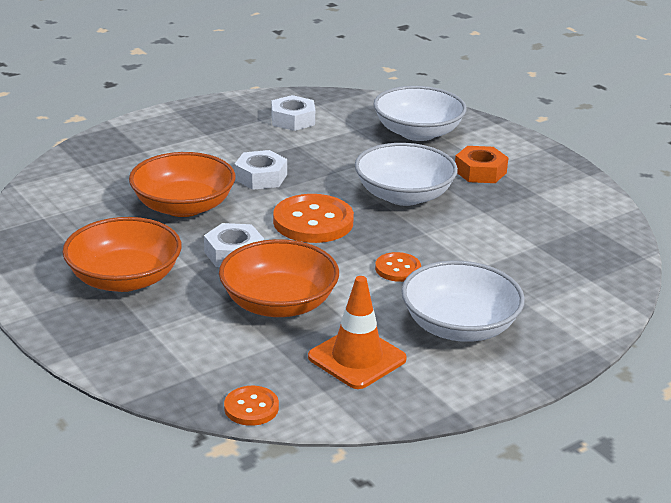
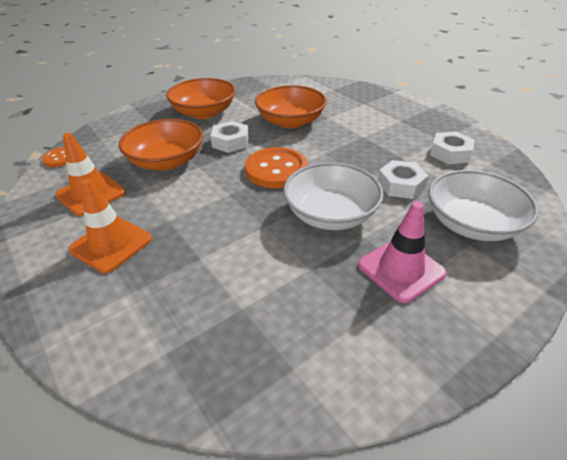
camera: 90 degrees right, 10 degrees up
(261, 177) = (341, 145): white nut -> white nut (401, 185)
(398, 269) = (204, 211): orange button -> none
(459, 326) = (111, 244): white bowl -> orange traffic cone
(480, 172) = (401, 269): orange nut -> pink traffic cone

